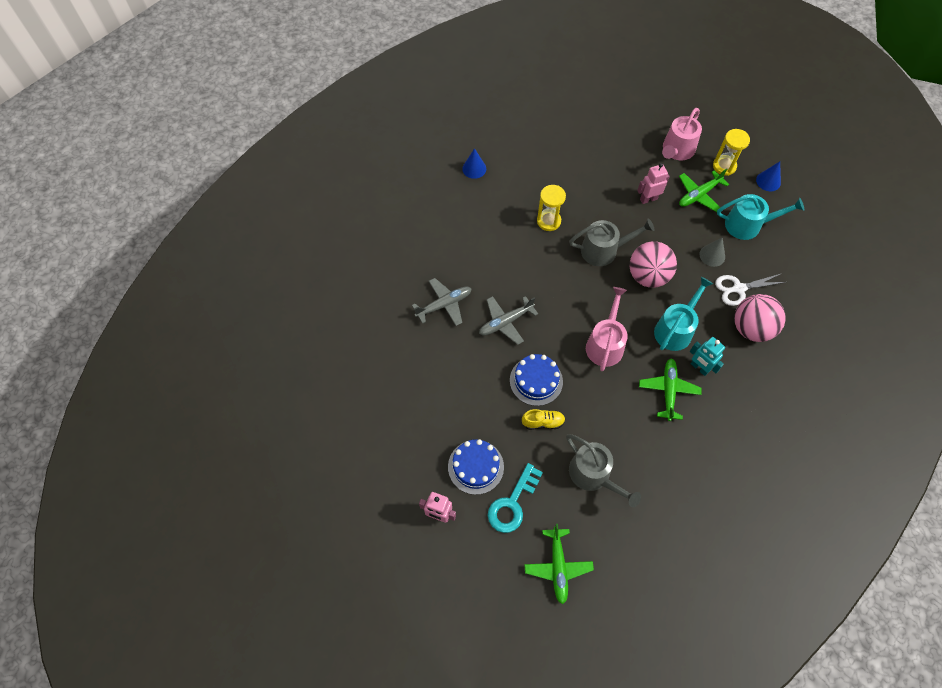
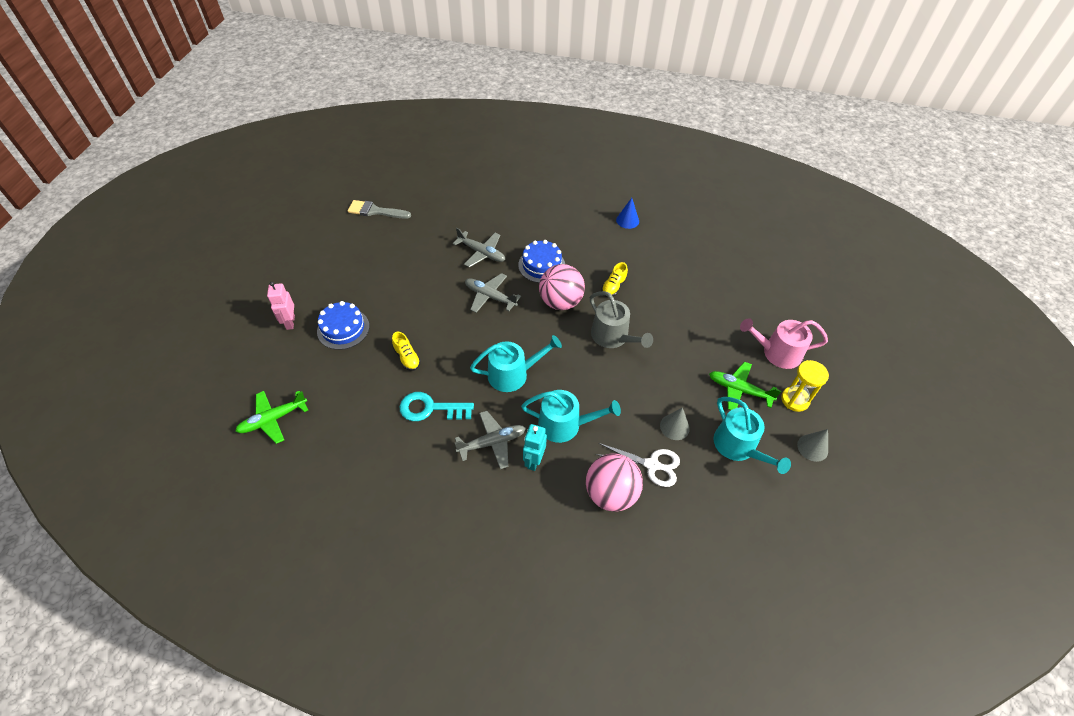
camera: 60 degrees right, 10 degrees down
(320, 377) = (375, 211): none -> grey brush
(512, 503) = (320, 365): turquoise key -> turquoise key (430, 408)
(536, 381) = (445, 338): blue cake -> blue cake (541, 265)
(548, 221) = (613, 287): yellow hourglass -> yellow shoe
(593, 475) = (373, 413): grey watering can -> none
(605, 344) = (512, 374): pink watering can -> turquoise watering can
(648, 199) = (698, 350): pink robot -> none
(648, 276) = (609, 381): pink ball -> pink ball (560, 302)
(668, 391) = (492, 442): green plane -> grey plane
(739, 288) = (652, 465): white scissors -> white scissors turned 150 degrees clockwise
(768, 181) = (812, 447): blue cone -> grey cone

